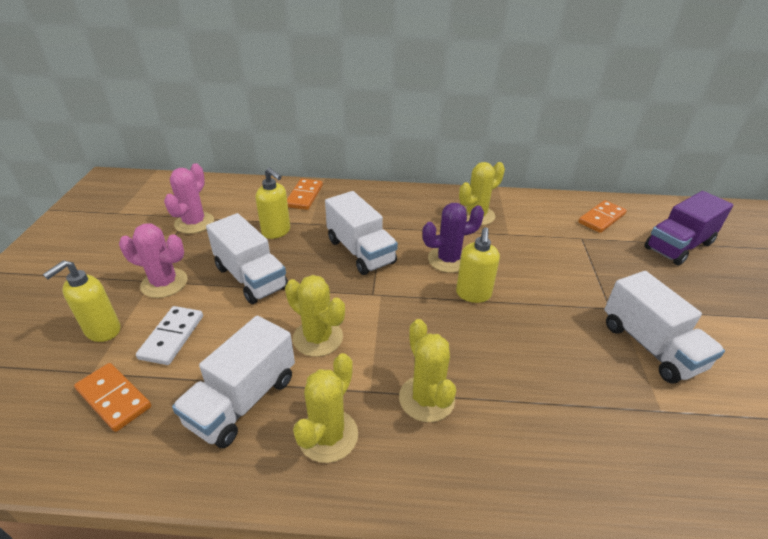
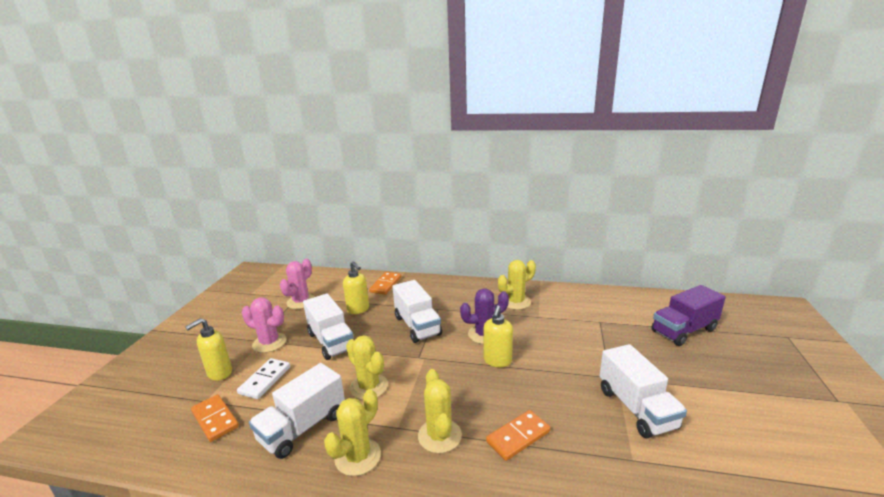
camera: 10 degrees right, 15 degrees down
(601, 218) = (621, 307): orange domino -> orange domino (518, 437)

